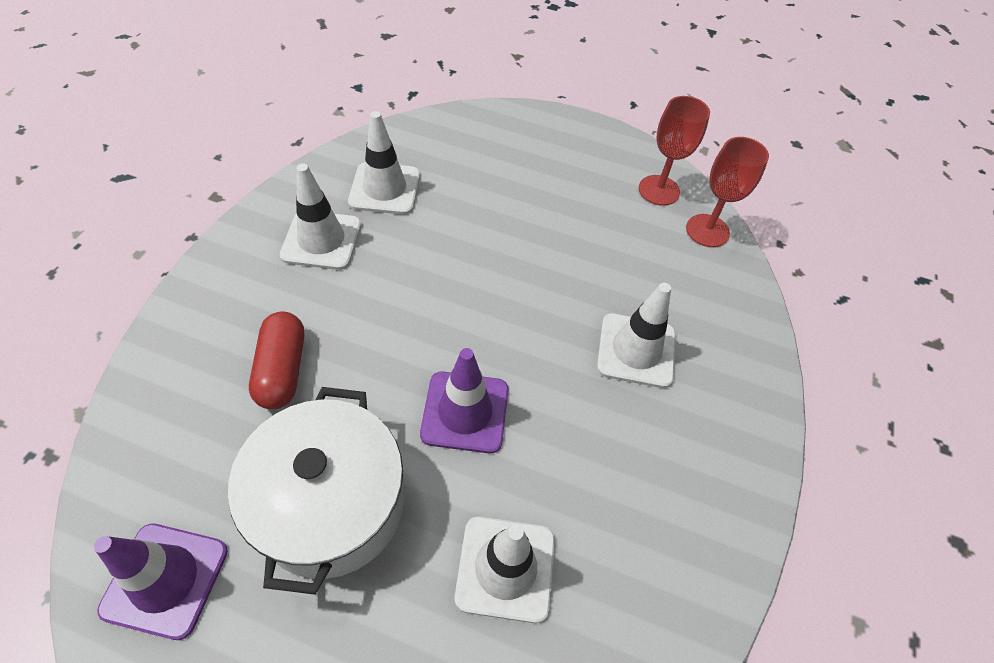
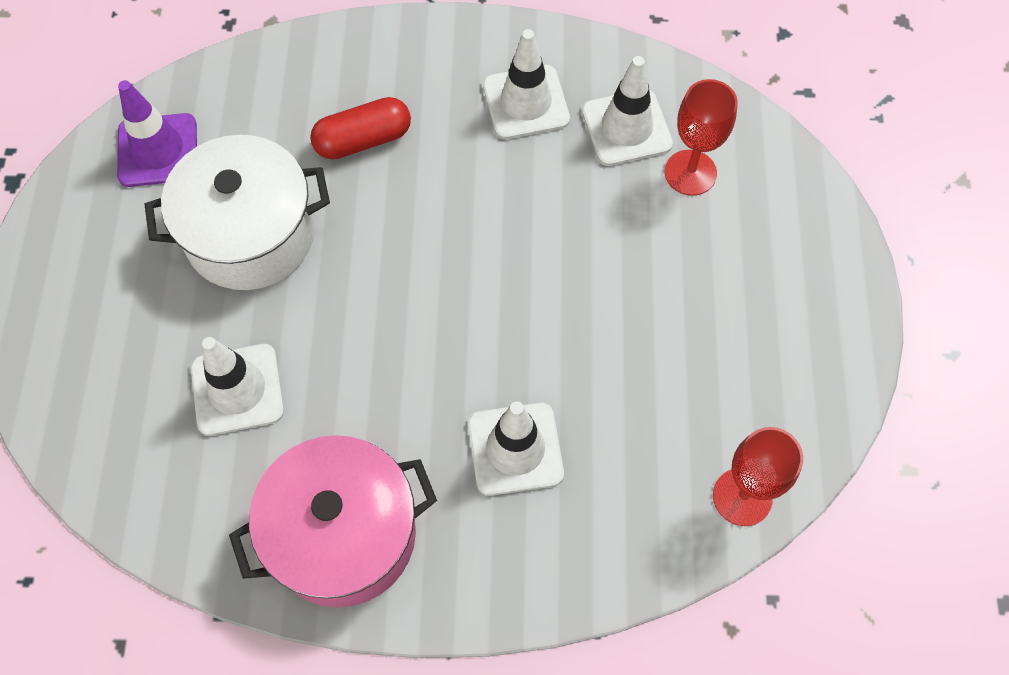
camera: 75 degrees right, 10 degrees up
(465, 412) = (376, 306): purple traffic cone -> none
(659, 190) = (785, 422): red goblet -> red goblet (690, 173)
(683, 509) = (343, 534): none -> pink pot

